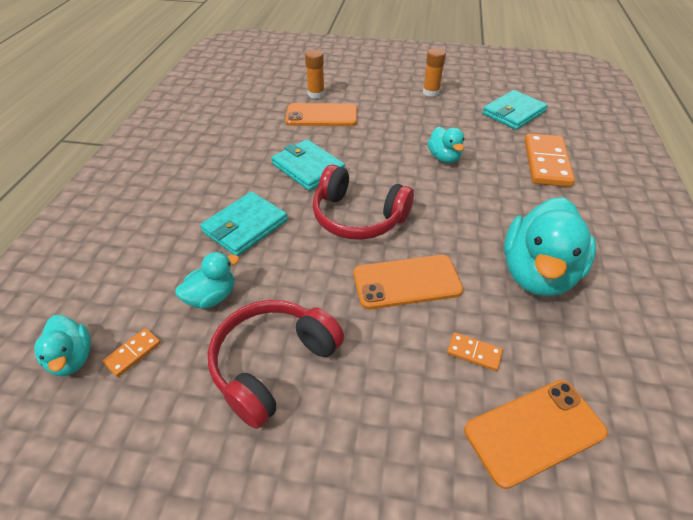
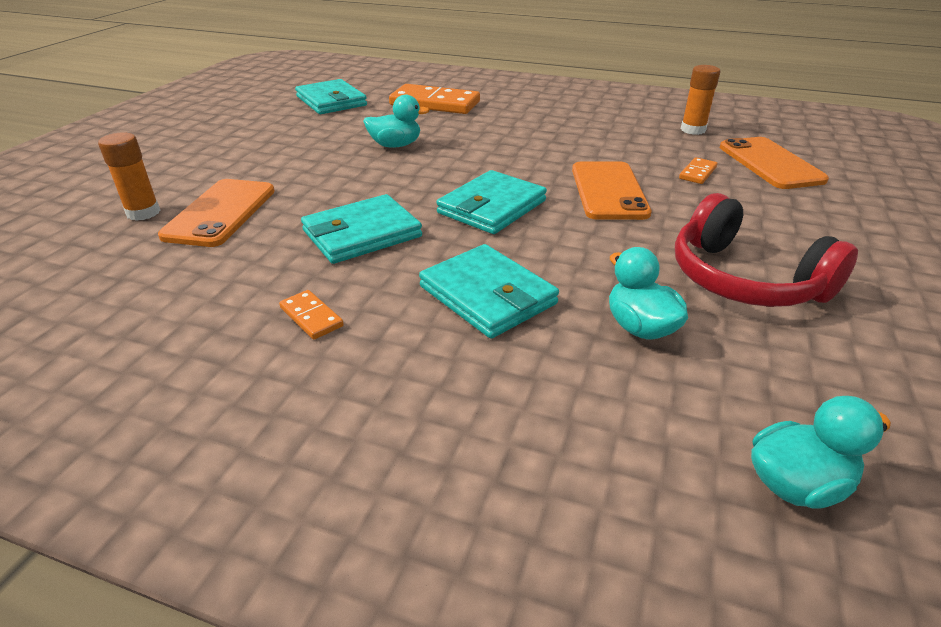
camera: 80 degrees left, 10 degrees down
(133, 353) = (764, 405): orange domino -> orange domino (311, 317)
(358, 217) = (491, 207): red headphones -> turquoise wallet
(431, 92) = (238, 133): orange glue stick -> orange glue stick (693, 130)
(537, 273) = (597, 134): turquoise duck -> none

